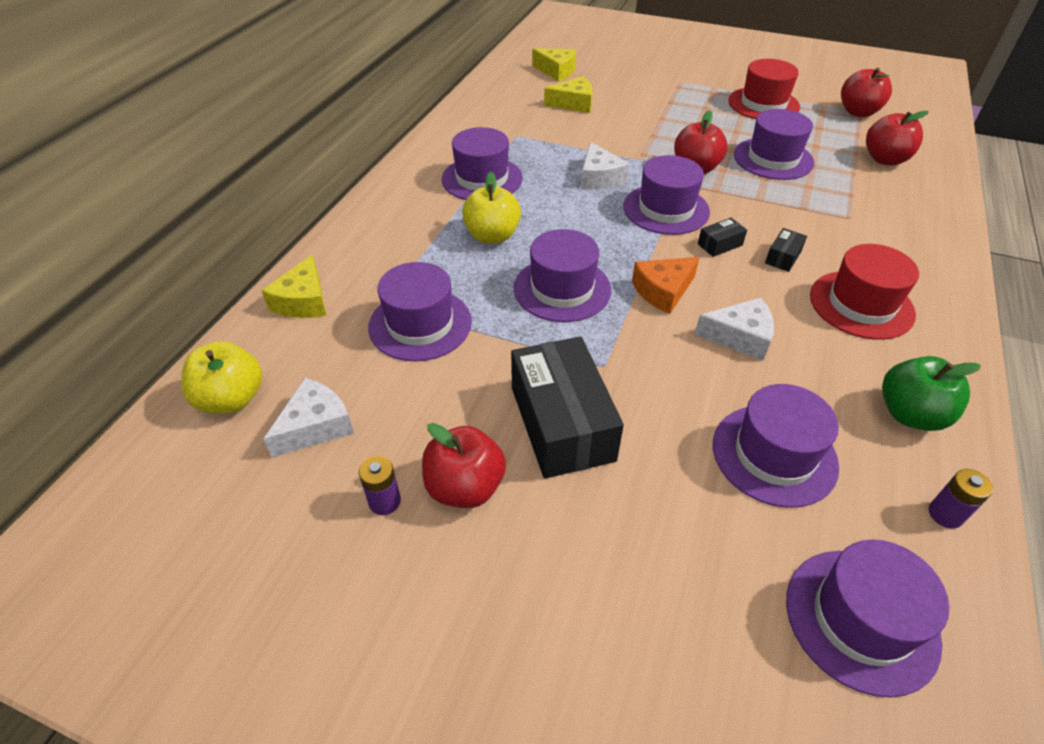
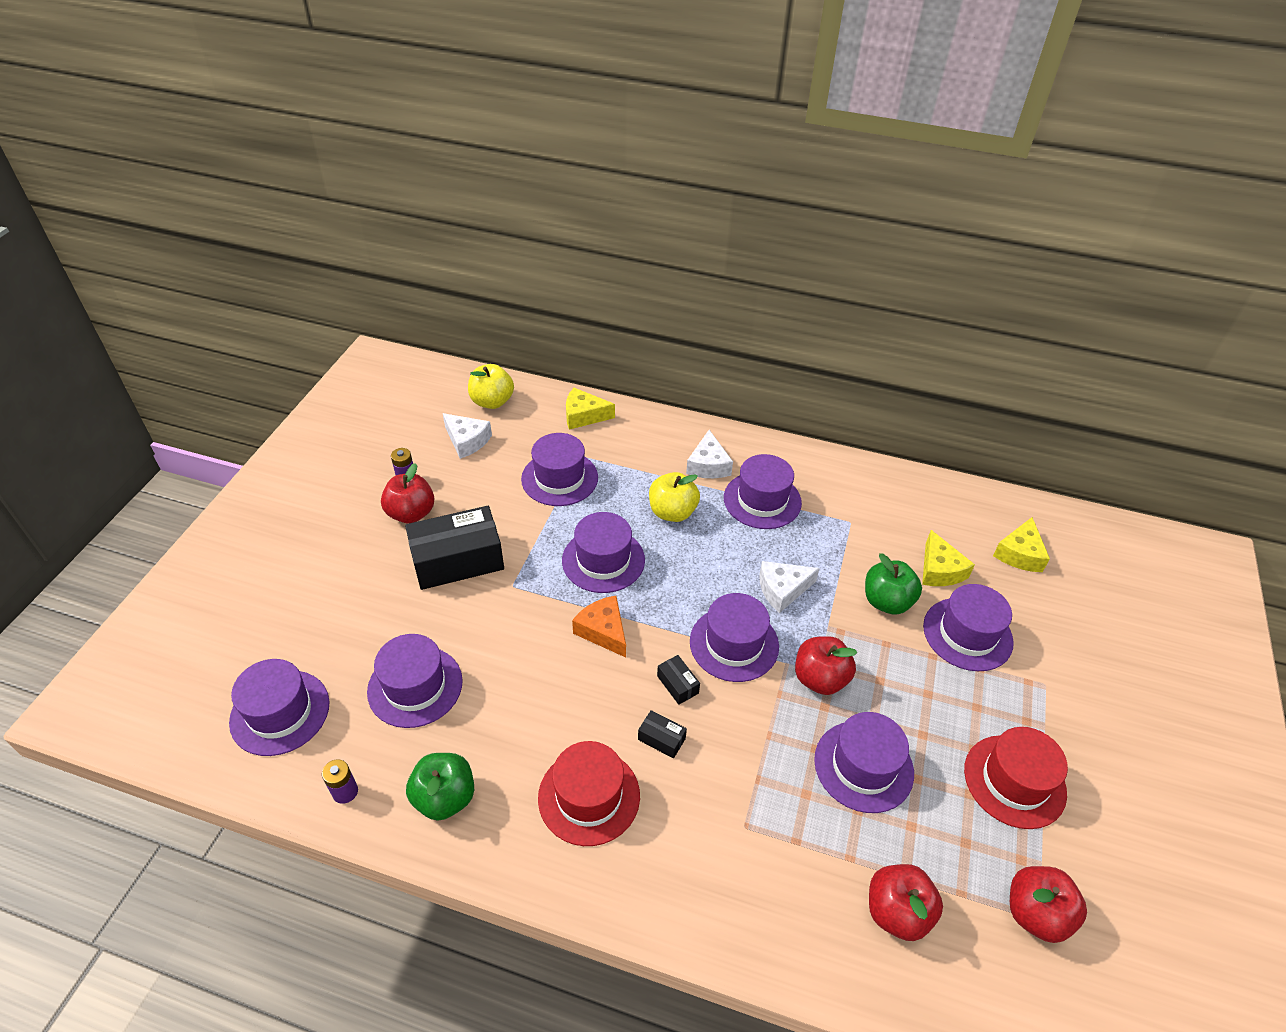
camera: 85 degrees right, 0 degrees up
(609, 130) = (886, 601): none -> green apple
(638, 102) = (967, 634): none -> purple hat
(740, 337) = (543, 682): white cheese -> white cheese (708, 465)

